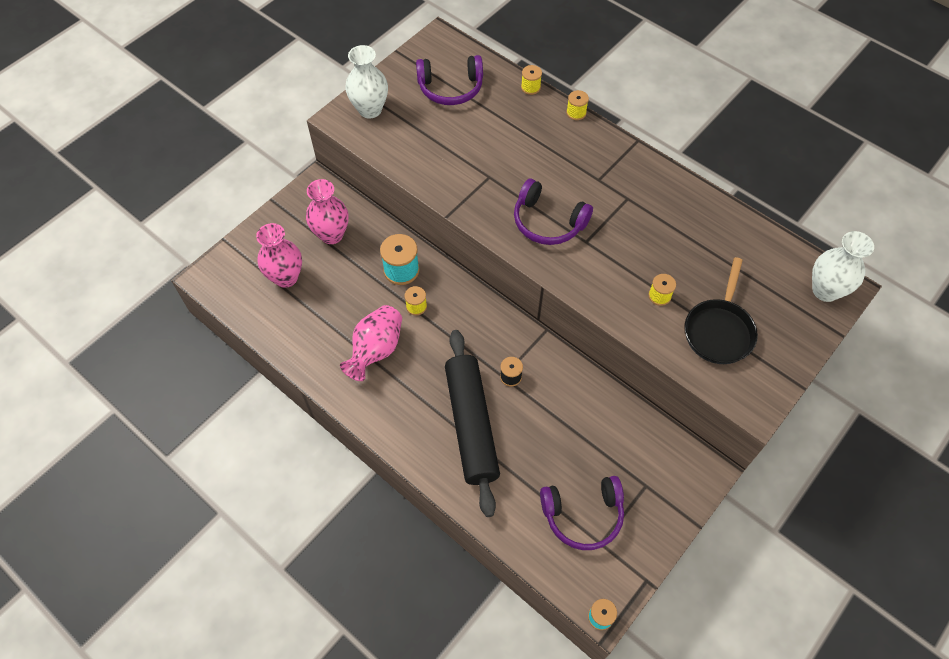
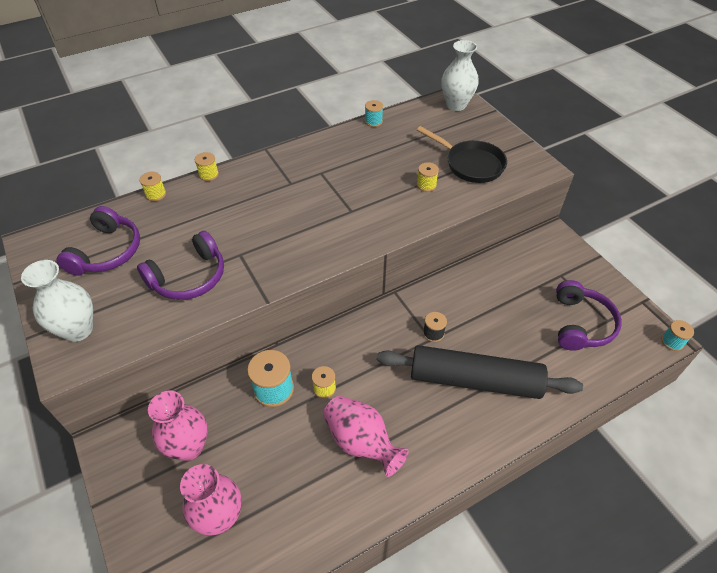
camera: 70 degrees left, 10 degrees down
(548, 222) = (317, 229): purple headphones -> purple headphones (189, 277)
(739, 217) = (373, 121): none -> turquoise spool

